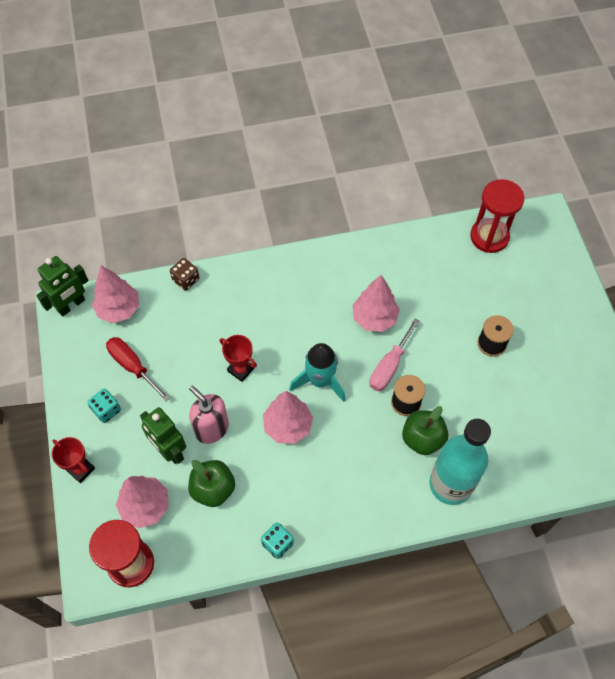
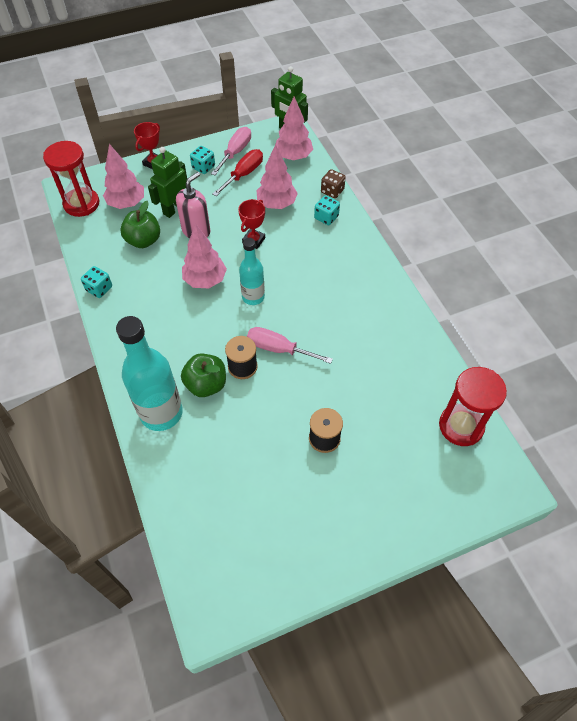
camera: 80 degrees right, 5 degrees down
(91, 370) = (235, 152): none -> pink screwdriver
(224, 293) = (326, 217): none -> turquoise dice
(320, 381) = (253, 297): turquoise rocket -> turquoise bottle
(374, 318) = (329, 331): pink tree -> pink tree (276, 204)

